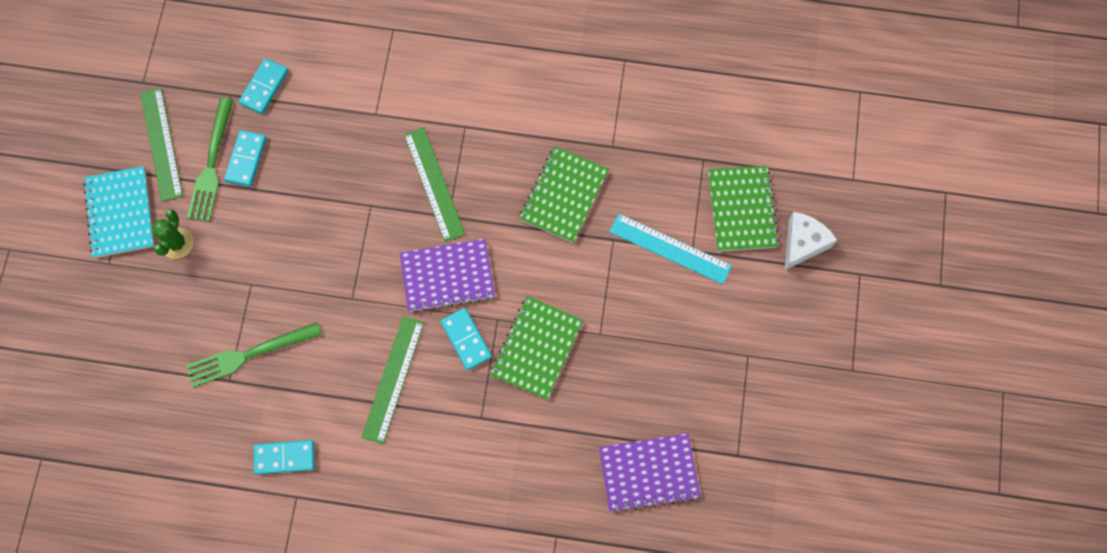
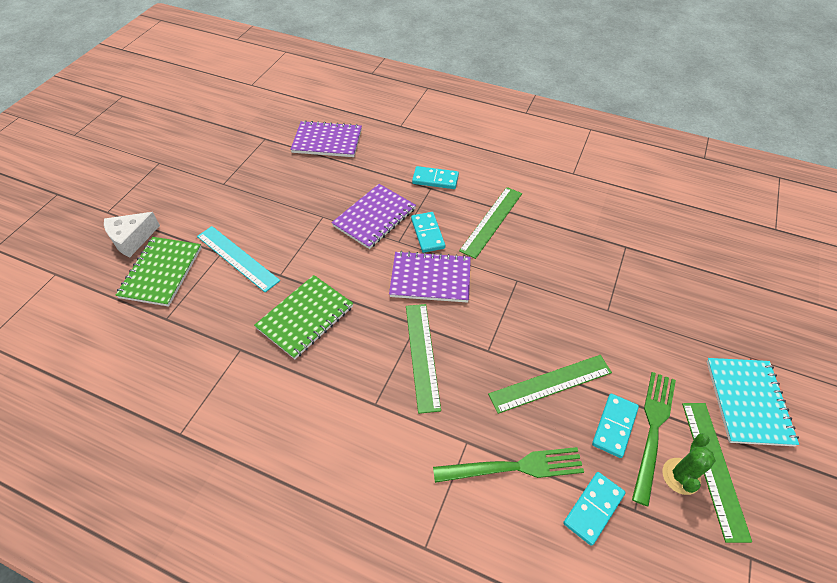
camera: 165 degrees left, 20 degrees down
(177, 243) = (683, 359): green cactus -> green cactus (681, 476)
(248, 355) = (609, 259): green fork -> green fork (514, 467)
(285, 457) = (581, 194): turquoise domino -> turquoise domino (435, 179)
(306, 186) = (550, 383): none -> green ruler
(536, 348) = (374, 217): green notebook -> purple notebook

